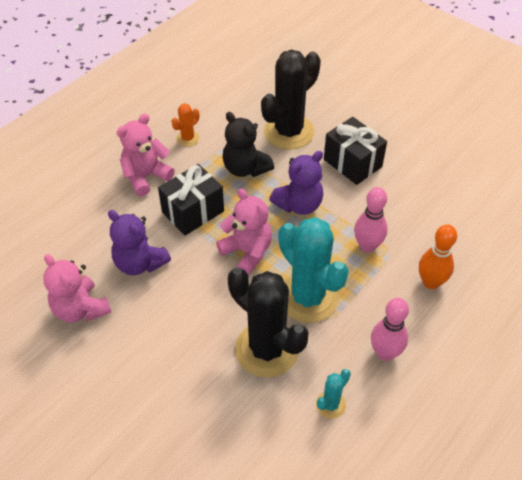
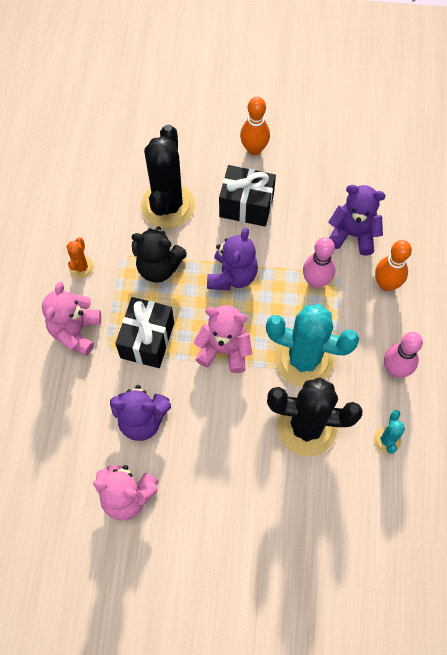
camera: 35 degrees left, 15 degrees up
(392, 128) = (254, 149): none -> orange bowling pin
(430, 229) = (353, 234): none -> purple teddy bear

